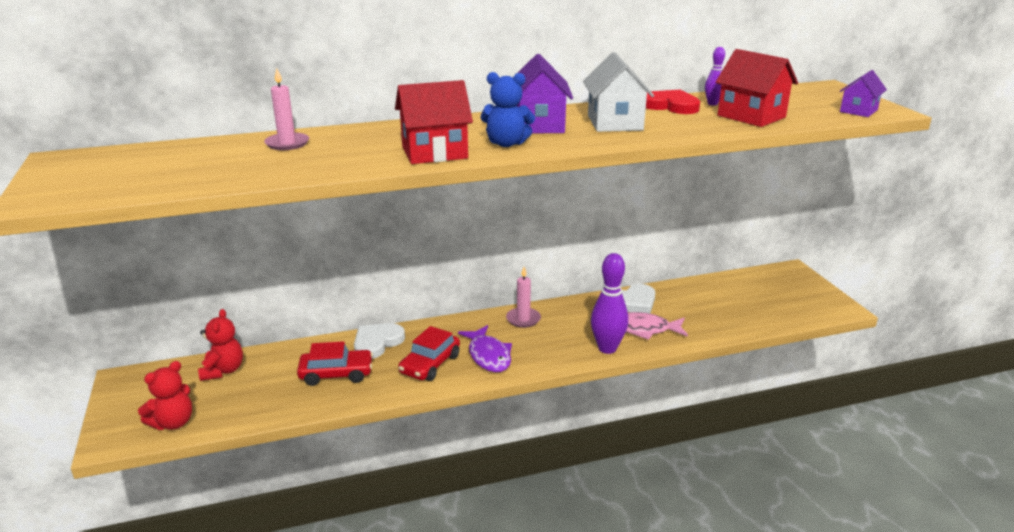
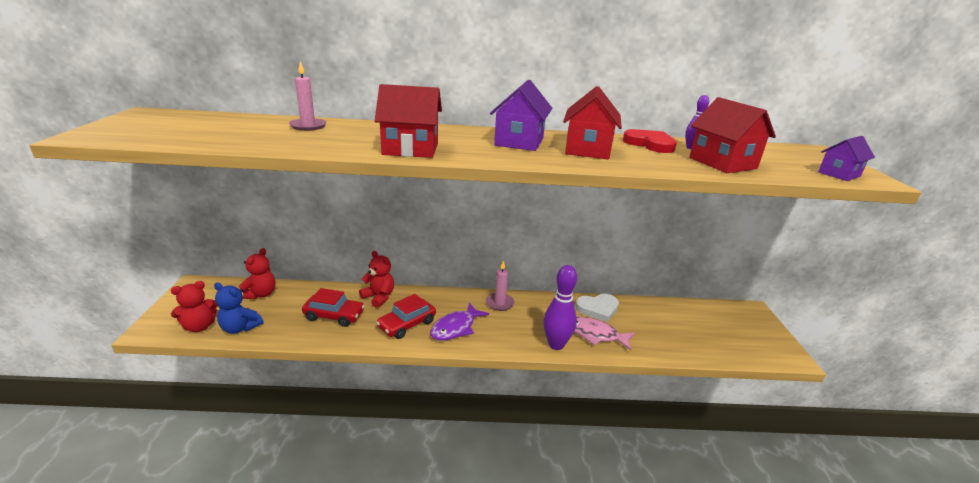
camera: 15 degrees right, 0 degrees up
(377, 342) = (379, 297): white heart -> red teddy bear
(488, 355) = (455, 328): purple fish -> purple fish turned 45 degrees clockwise
(506, 143) = (477, 151): blue teddy bear -> blue teddy bear (240, 328)
(615, 123) = (587, 150): white house -> red house

